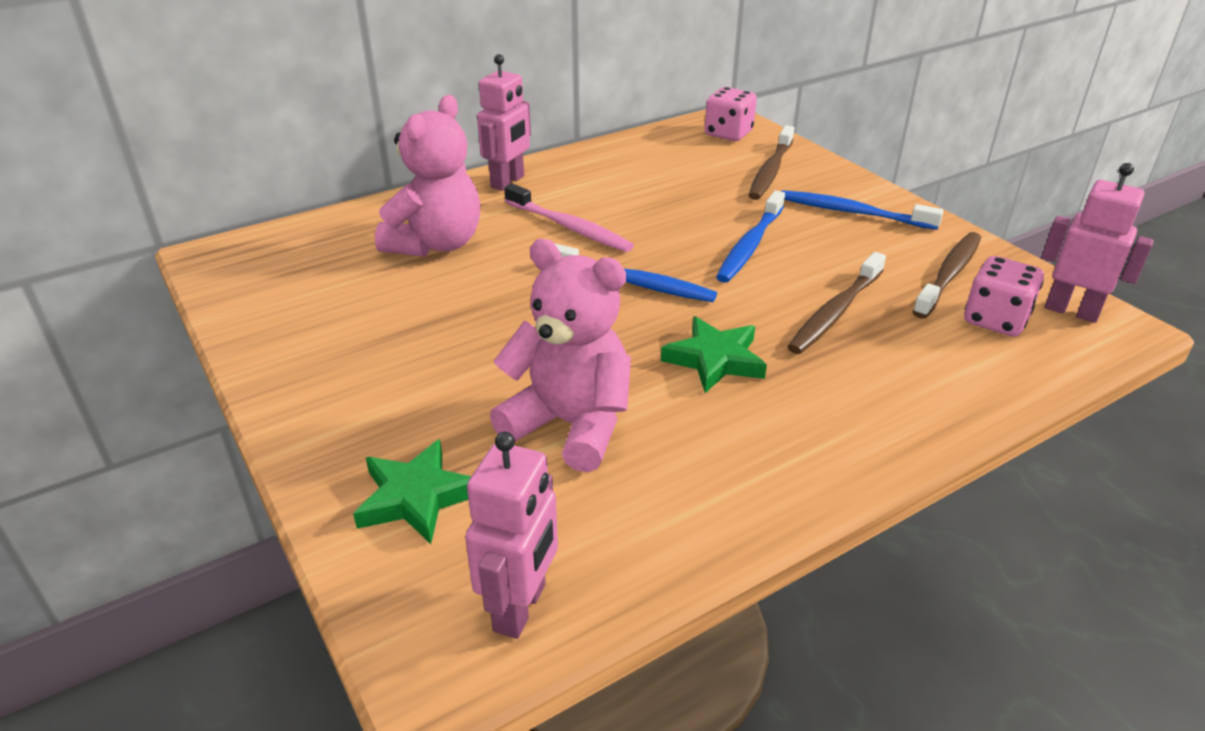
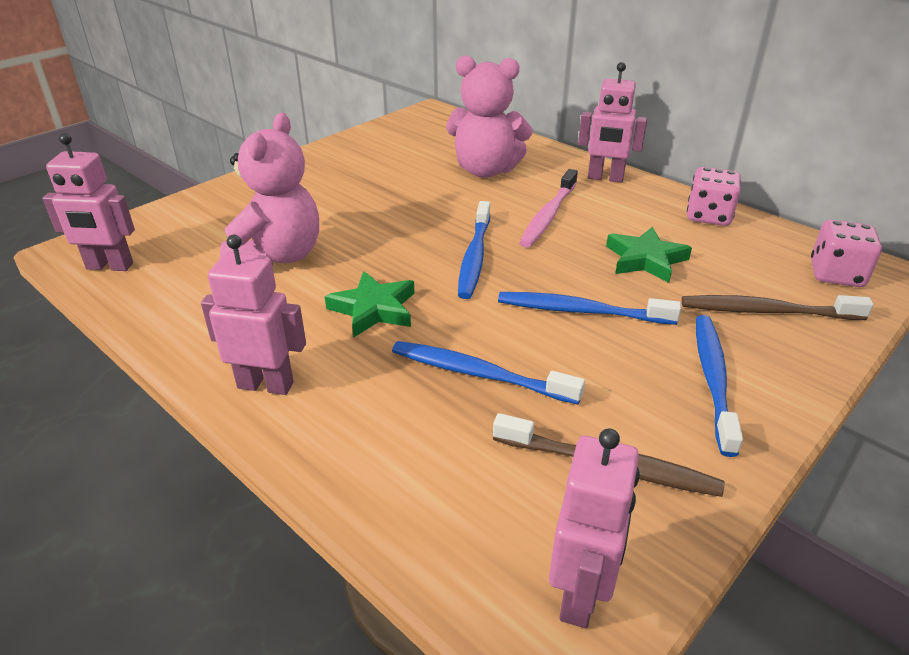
camera: 75 degrees right, 0 degrees up
(416, 497) = (204, 218): green star -> green star (645, 259)
(835, 312) = (479, 374): brown toothbrush -> blue toothbrush
(839, 445) = (266, 385): none -> pink robot
(995, 320) = (520, 506): pink dice -> pink dice (708, 216)

